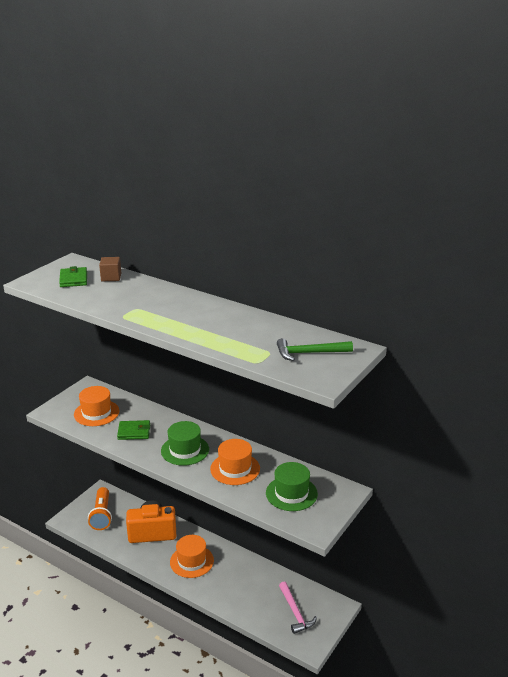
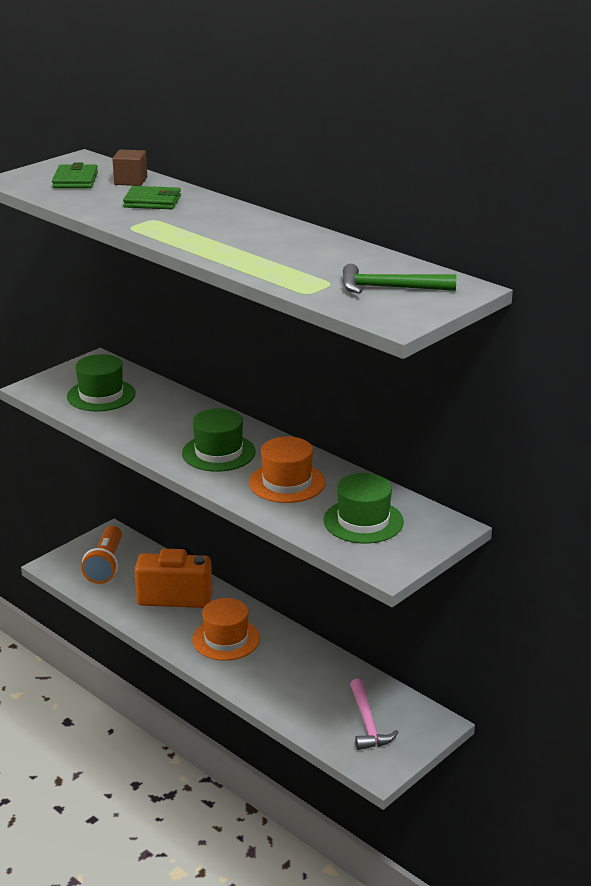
camera: 10 degrees right, 0 degrees up
(96, 413) = (101, 395): orange hat -> green hat
(134, 432) = (149, 423): green wallet -> green wallet (152, 202)

